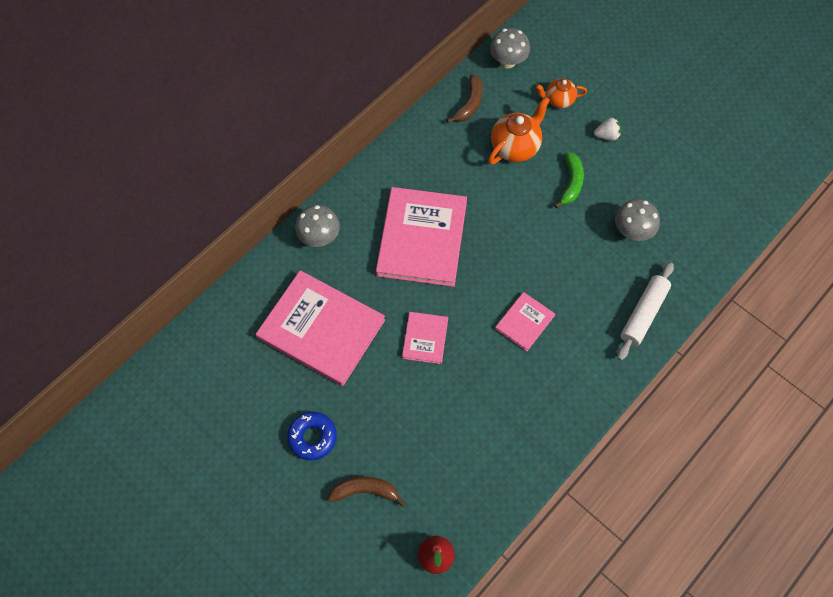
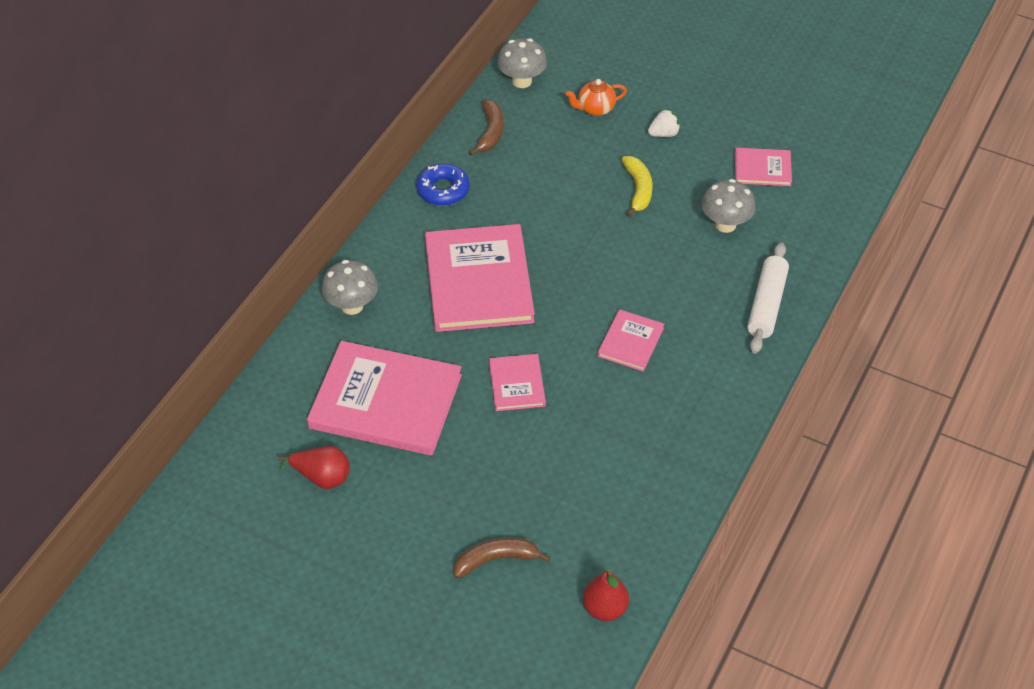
camera: 15 degrees left, 15 degrees down
(255, 384) = (322, 477): none -> red pear
(312, 437) = (412, 518): blue donut -> blue donut (443, 190)
(515, 147) = (560, 166): orange teapot -> none
(571, 183) = (638, 189): green banana -> yellow banana
(677, 186) = (762, 169): none -> pink book

